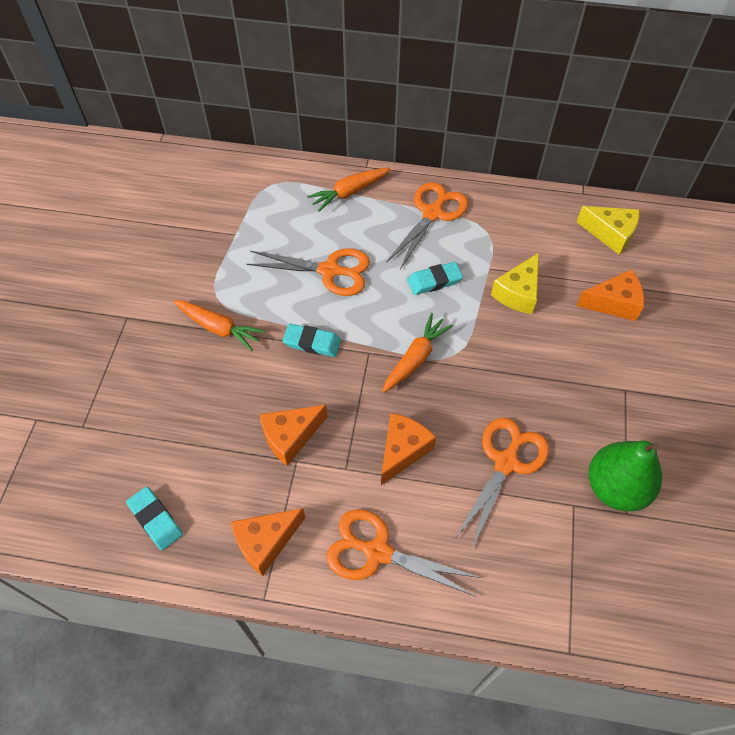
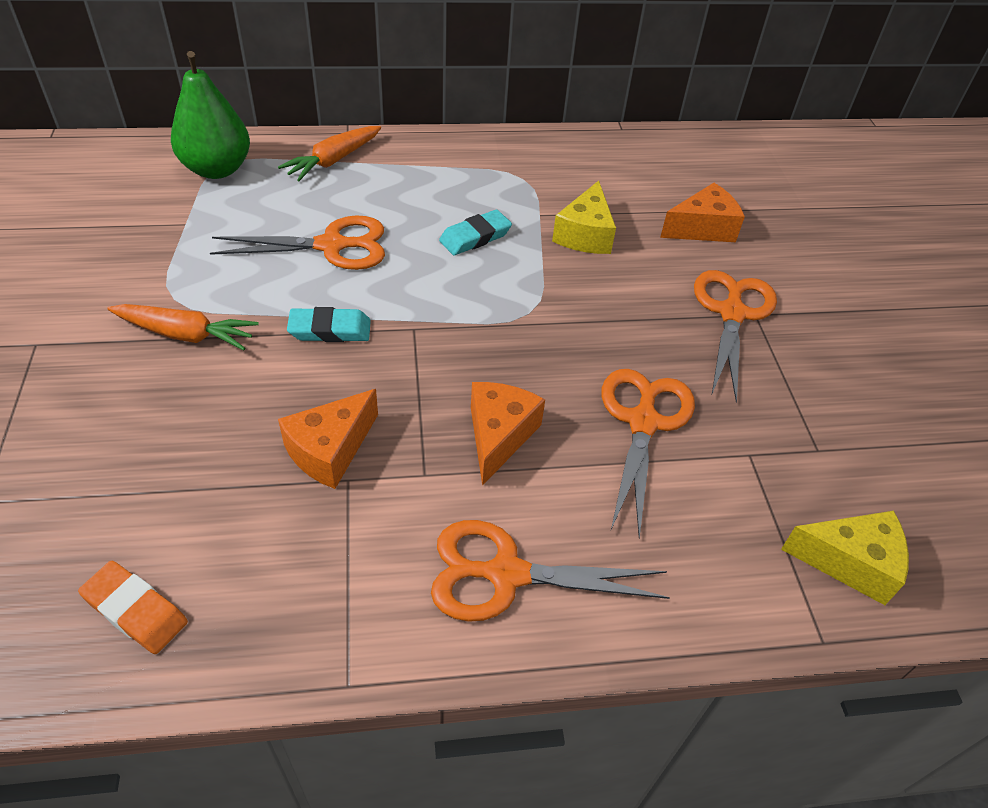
camera: 20 degrees left, 10 degrees down
(155, 520) = (135, 610): turquoise eraser -> orange eraser
(265, 542) = (329, 601): orange cheese -> none
(415, 358) = (479, 324): orange carrot -> none
(433, 213) = (449, 169): orange scissors -> orange scissors (732, 313)
(610, 234) = (669, 163): yellow cheese -> yellow cheese (850, 562)
(615, 487) = (791, 423): green pear -> green pear (217, 169)

